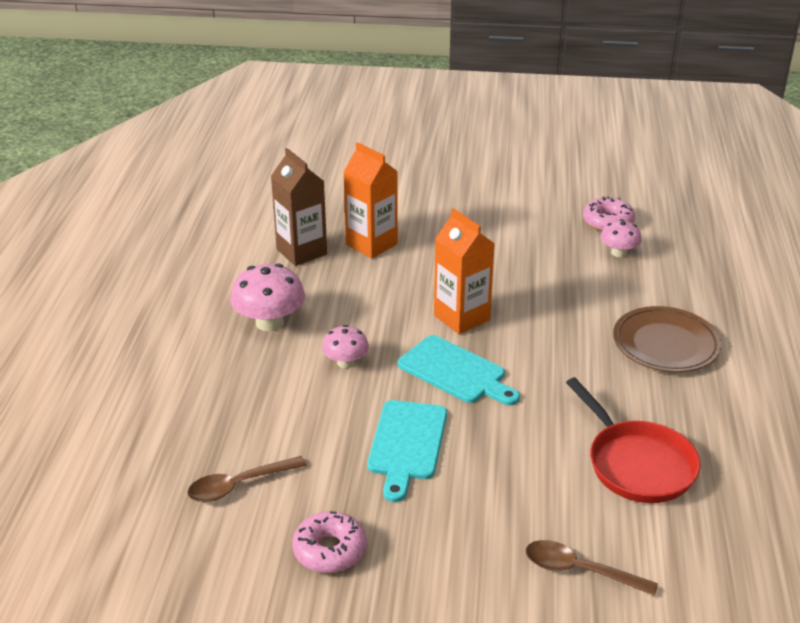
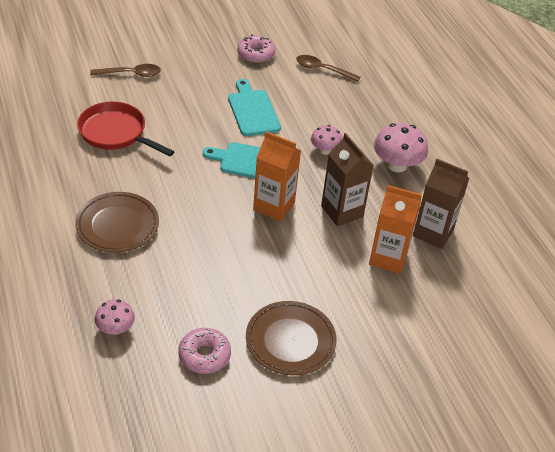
camera: 150 degrees right, 10 degrees up
(239, 485) = (323, 70): brown spoon -> brown spoon turned 105 degrees counterclockwise
(384, 293) = (342, 211): none -> brown carton
(520, 213) = (290, 341): none -> brown plate
(618, 253) = (181, 315): pink mushroom -> pink mushroom (115, 328)

